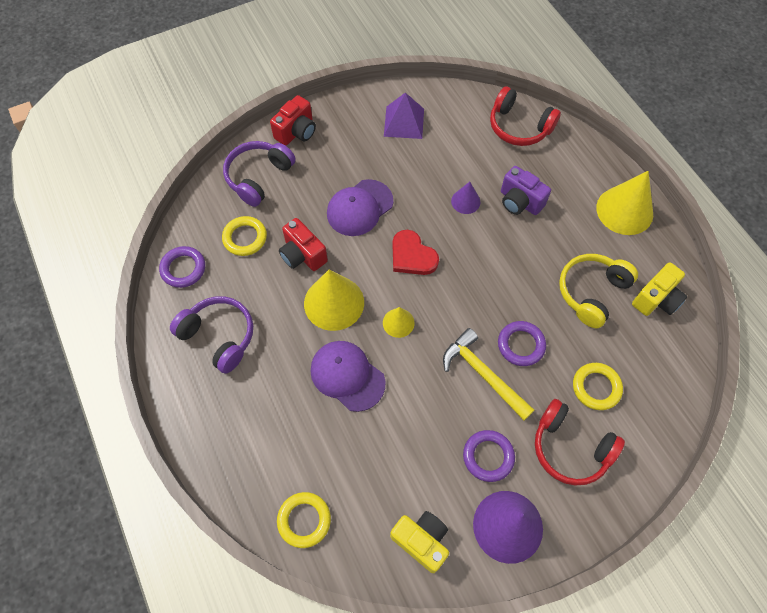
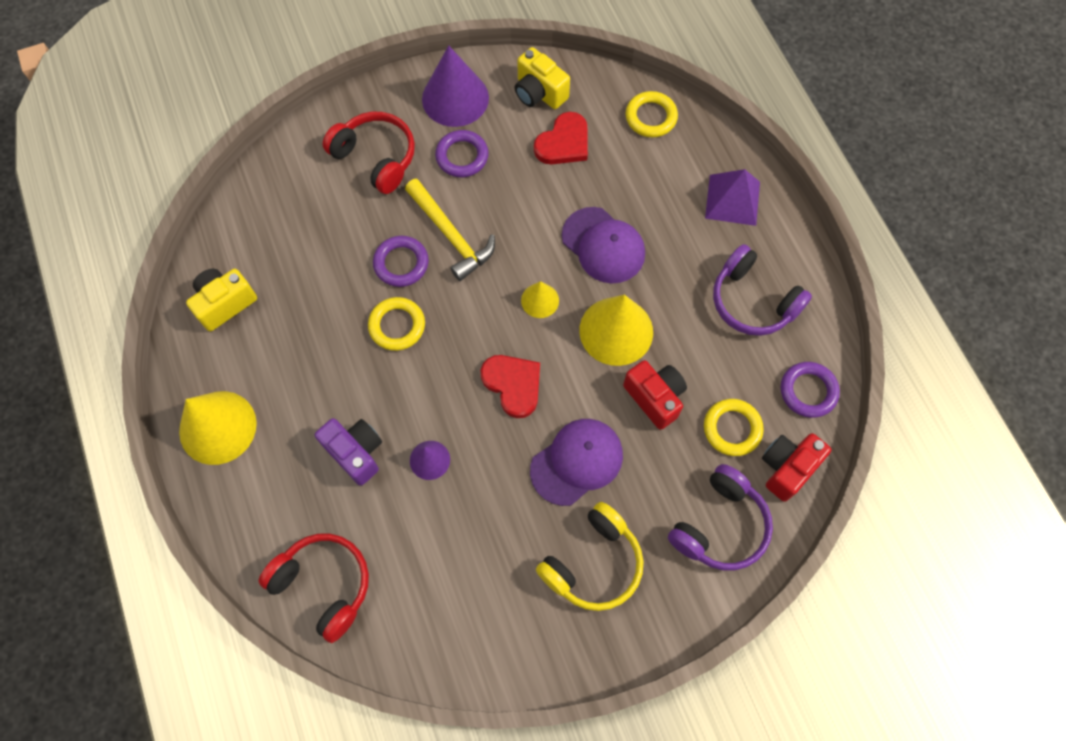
camera: 175 degrees left, 5 degrees up
(296, 132) = (666, 605): red camera -> red camera (787, 468)
(391, 481) = (563, 143): none -> red heart
(404, 122) = (499, 610): purple pyramid -> purple pyramid (732, 200)
(591, 292) = (299, 318): yellow headphones -> yellow headphones (593, 563)
(596, 387) = (330, 212): yellow ring -> yellow ring (397, 326)

